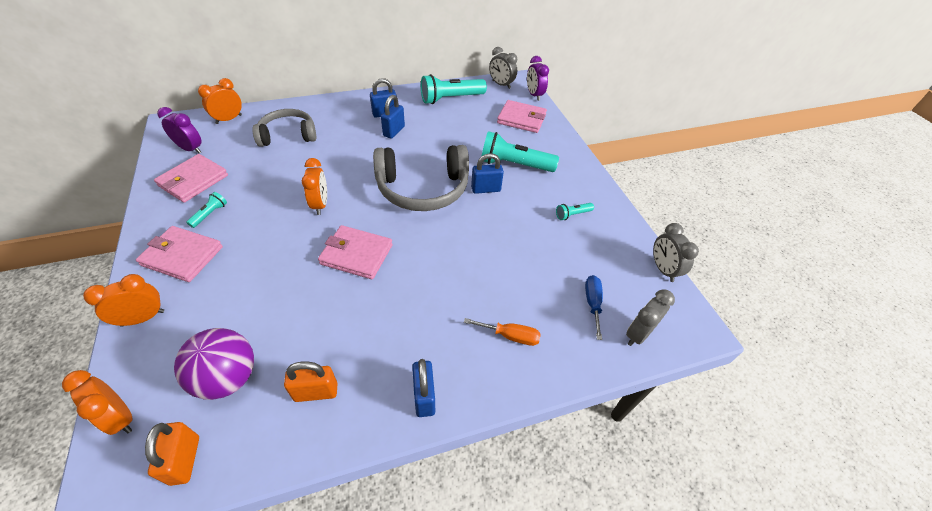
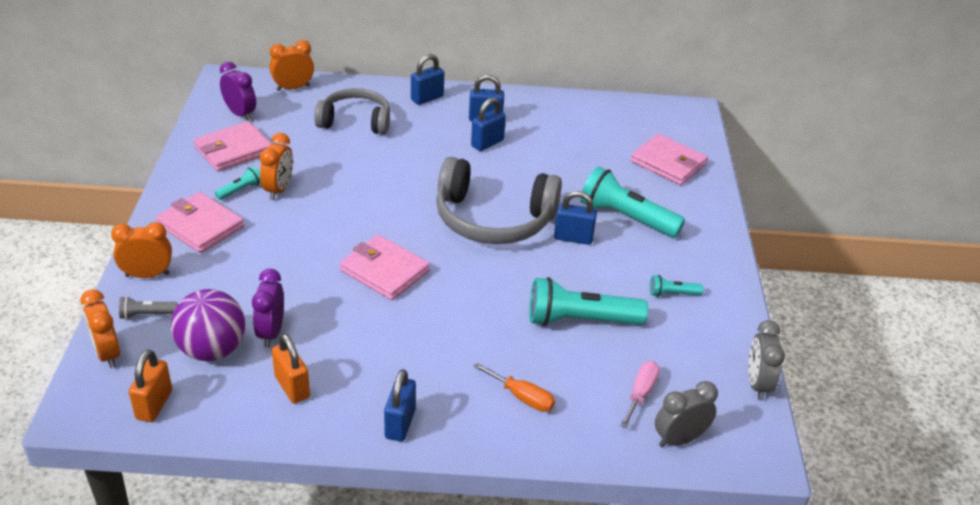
camera: 20 degrees right, 10 degrees down
(152, 360) = (147, 315): none -> grey flashlight
(316, 392) = (292, 387): orange padlock -> orange padlock turned 45 degrees clockwise
(320, 204) = (364, 208): orange clock -> orange clock (279, 190)
(336, 107) = (427, 98): none -> blue padlock
(451, 99) = (582, 117): turquoise flashlight -> turquoise flashlight (580, 320)
(501, 84) = (663, 112): grey clock -> none
(534, 95) = (704, 135): purple clock -> purple clock (271, 332)
(592, 303) = (640, 394): blue screwdriver -> pink screwdriver

